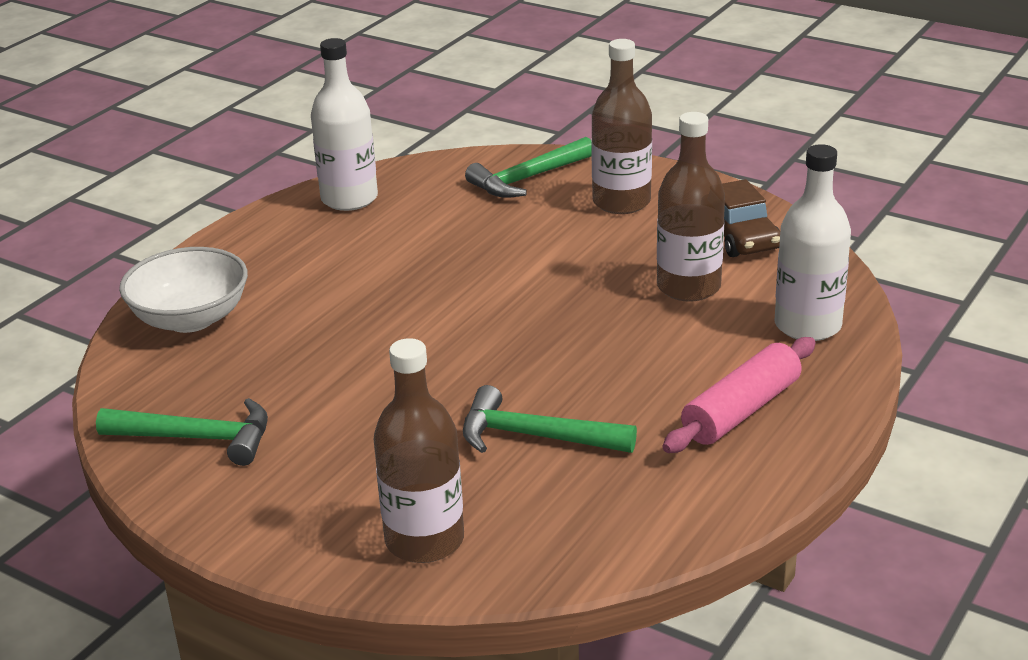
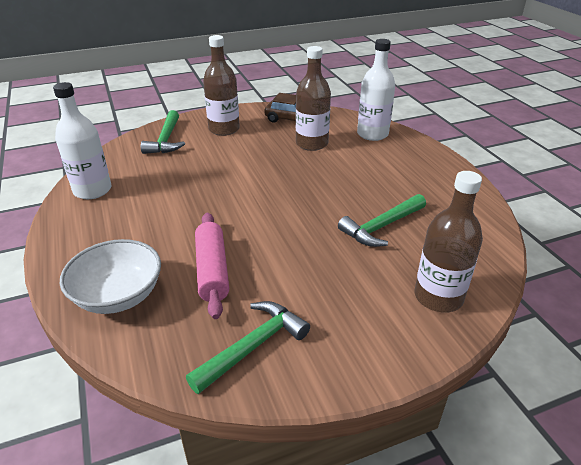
camera: 55 degrees left, 5 degrees up
(741, 410) = (416, 171): pink rolling pin -> pink rolling pin (212, 270)

